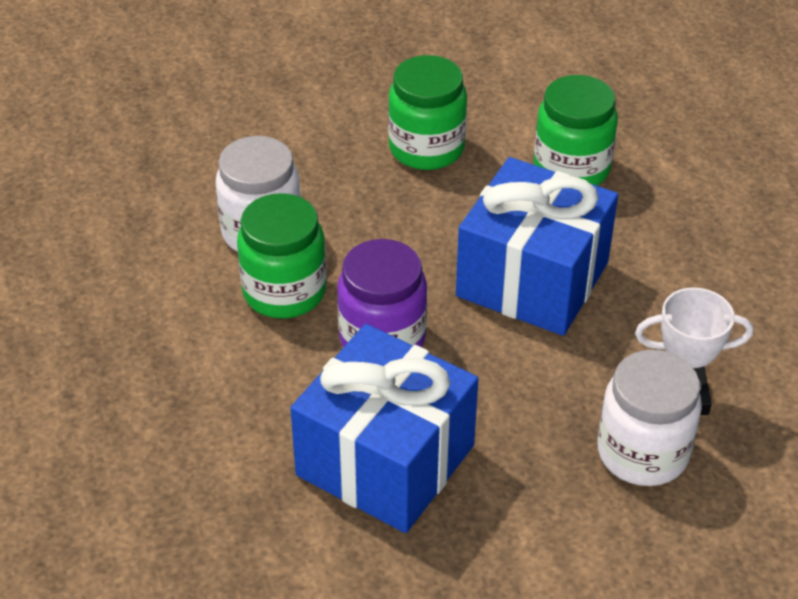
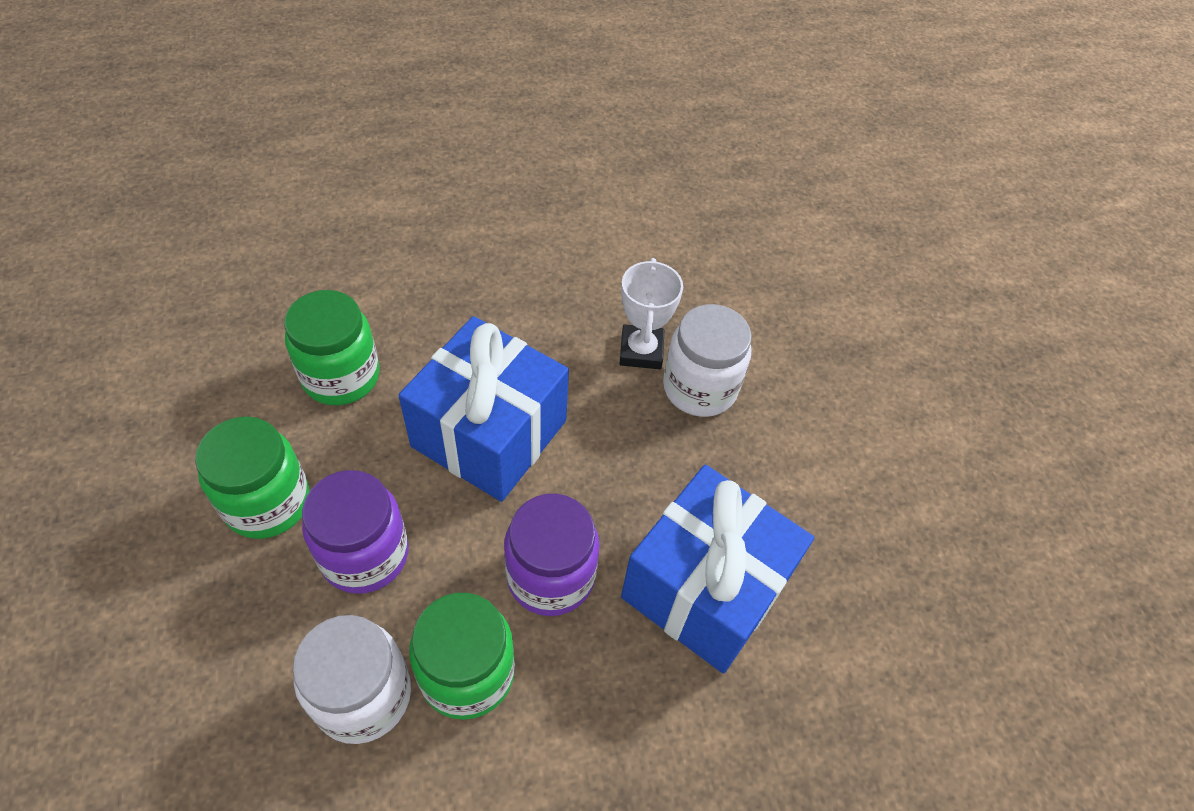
camera: 90 degrees left, 10 degrees up
(386, 214) = (365, 554): none -> purple jar

